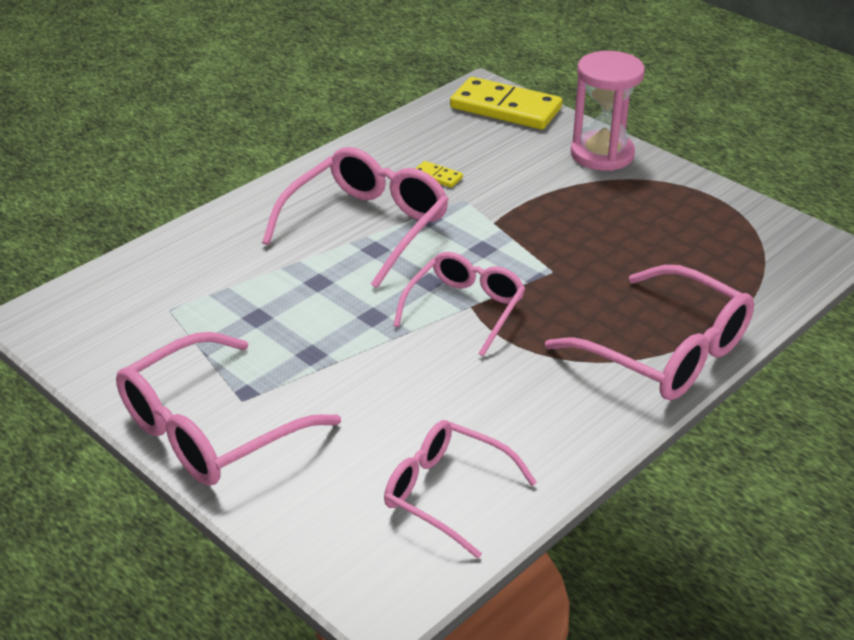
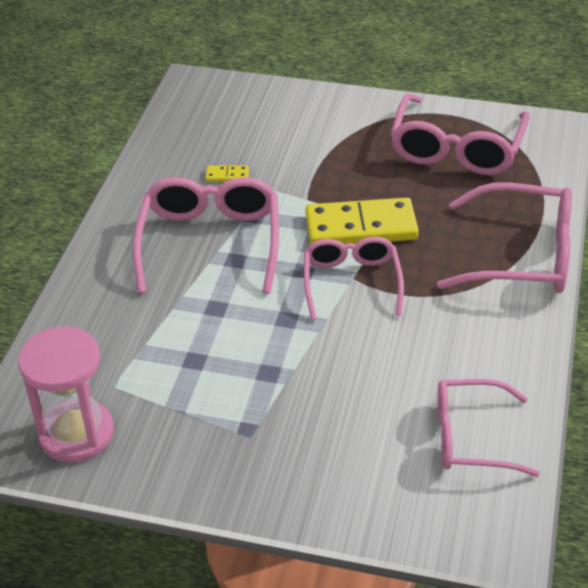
camera: 30 degrees left, 5 degrees up
(212, 428) = (248, 471): pink glasses -> pink glasses (457, 148)
(505, 108) = (227, 94): yellow domino -> yellow domino (361, 227)
(602, 154) = (337, 108): pink hourglass -> pink hourglass (76, 433)

